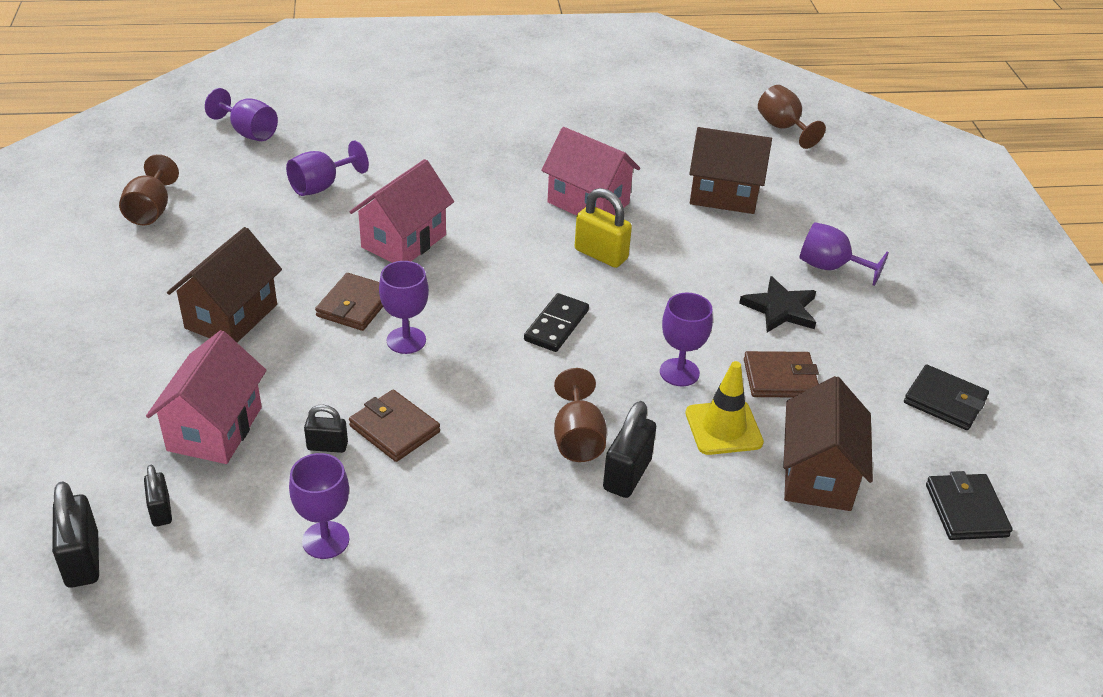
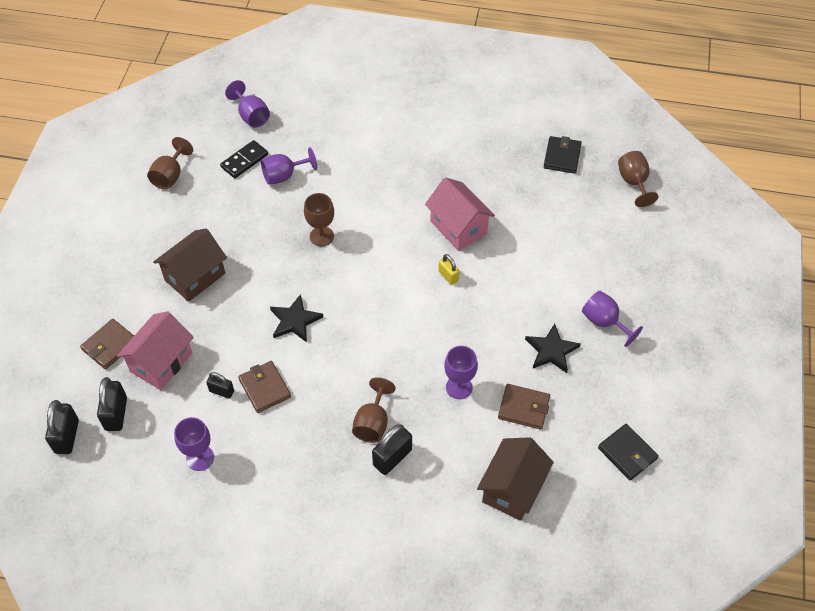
camera: 20 degrees right, 15 degrees up
(161, 511) = (116, 414): black padlock -> black padlock, size x1.63
(355, 305) = (272, 285): brown wallet -> brown wallet (110, 345)
(404, 241) = (321, 236): pink house -> brown goblet
(406, 340) = (295, 320): purple goblet -> black star
(556, 325) = (394, 330): black domino -> black domino (244, 161)
(601, 254) = (448, 276): yellow padlock -> yellow padlock, size x0.61
(723, 428) = (468, 438): yellow traffic cone -> none
(724, 195) = (558, 240): brown house -> none
(966, 510) = (596, 540): black wallet -> black wallet (562, 157)

